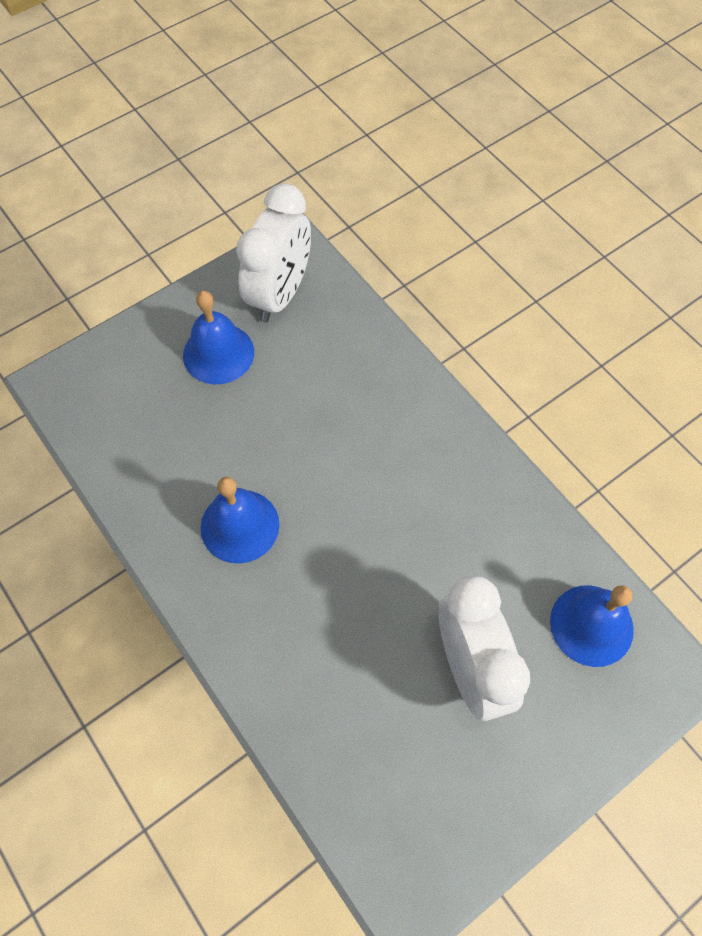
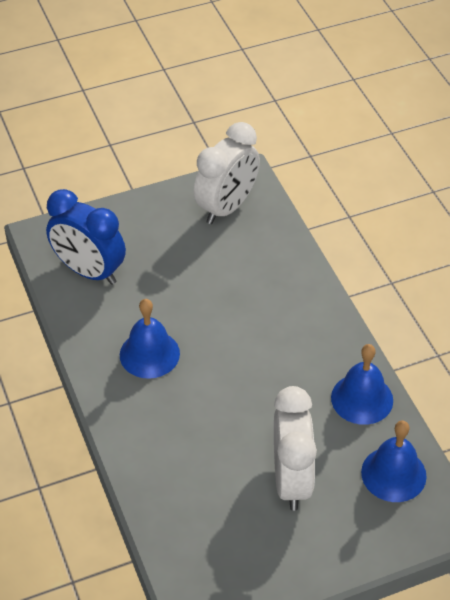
camera: 15 degrees right, 15 degrees down
(131, 423) = (89, 271): none -> blue clock
(218, 353) = (168, 238): blue bell -> blue bell (362, 399)

